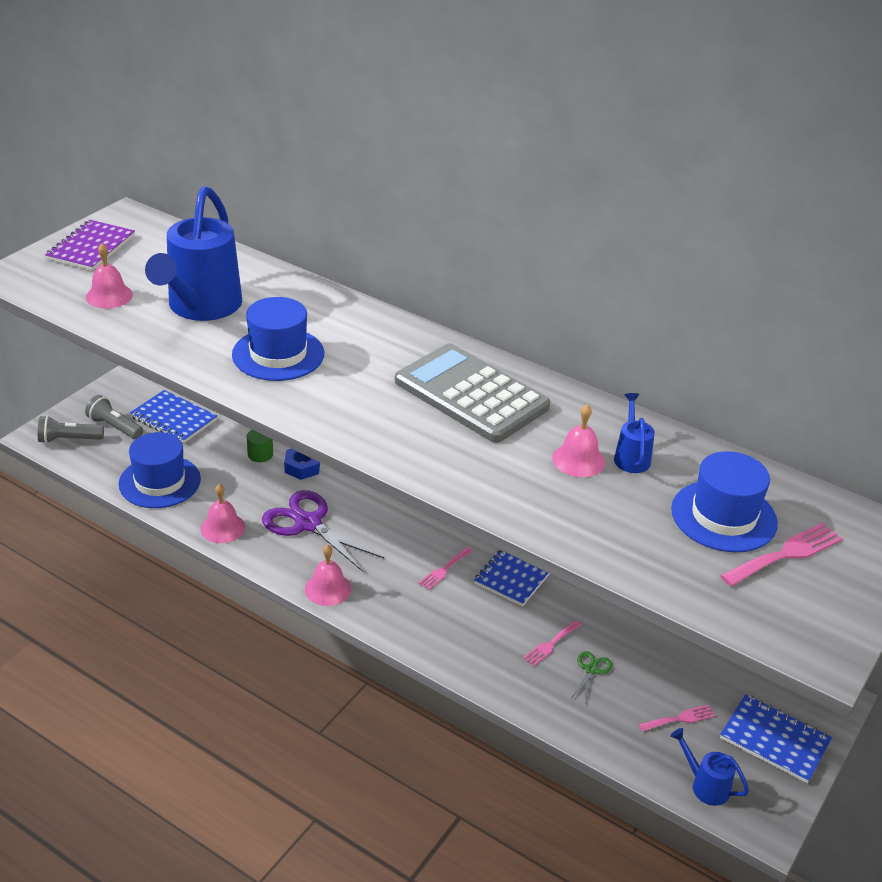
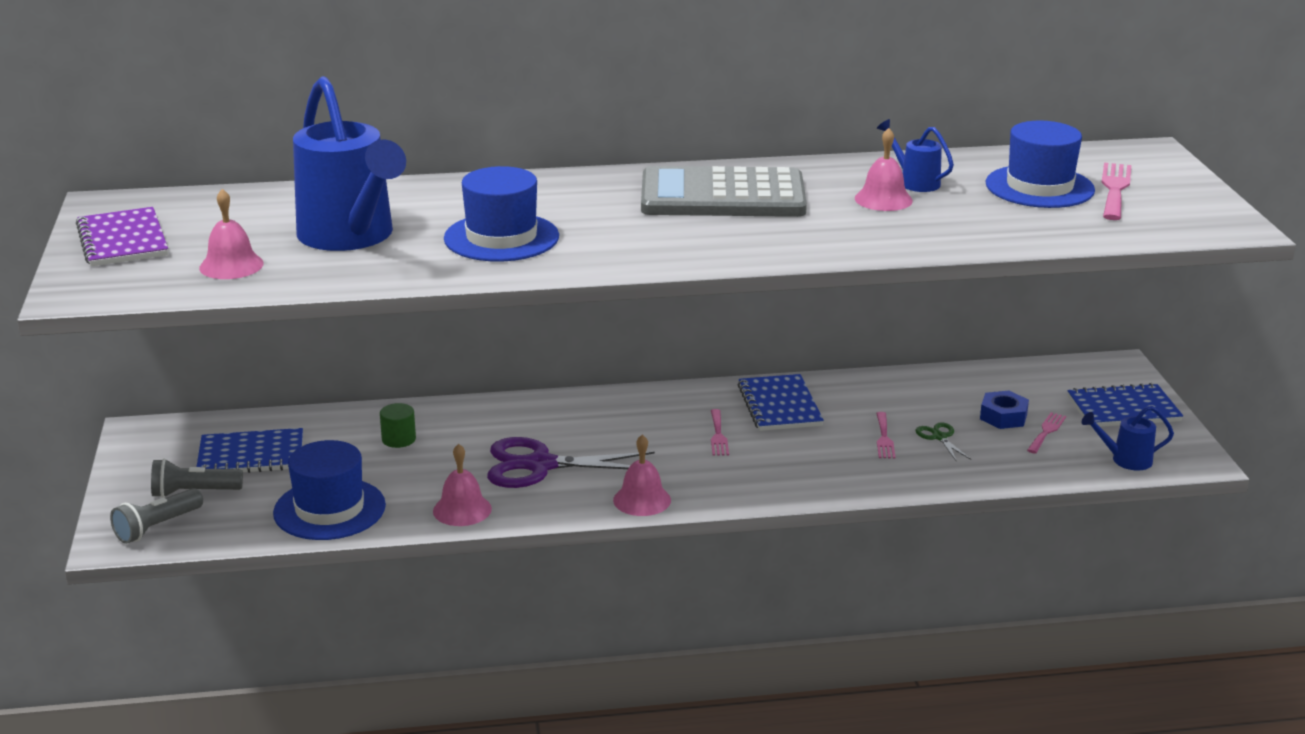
camera: 40 degrees left, 10 degrees down
(302, 467) = (459, 428): blue nut -> blue nut (1003, 416)

